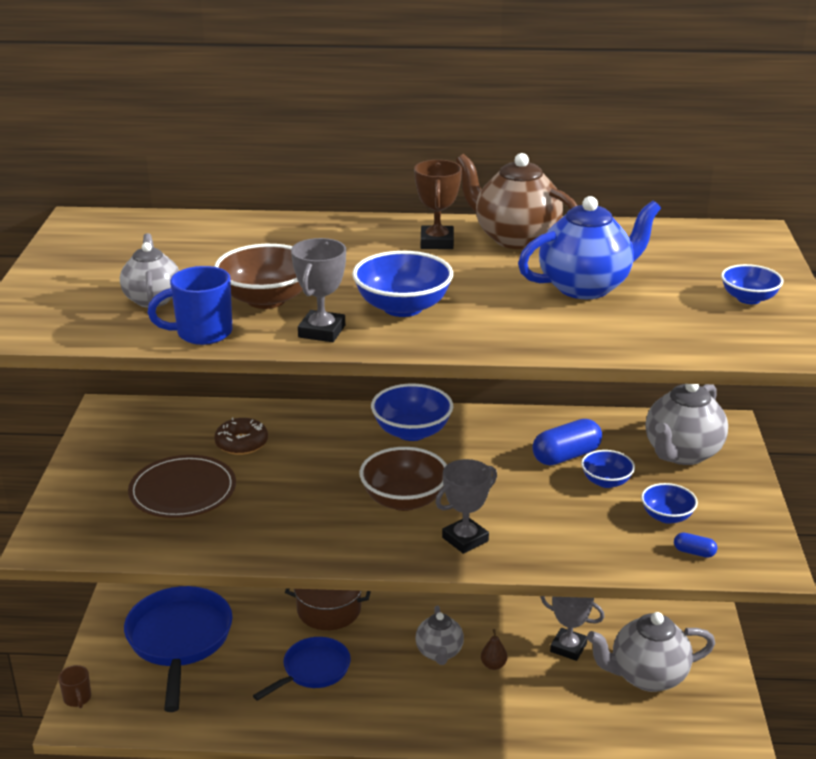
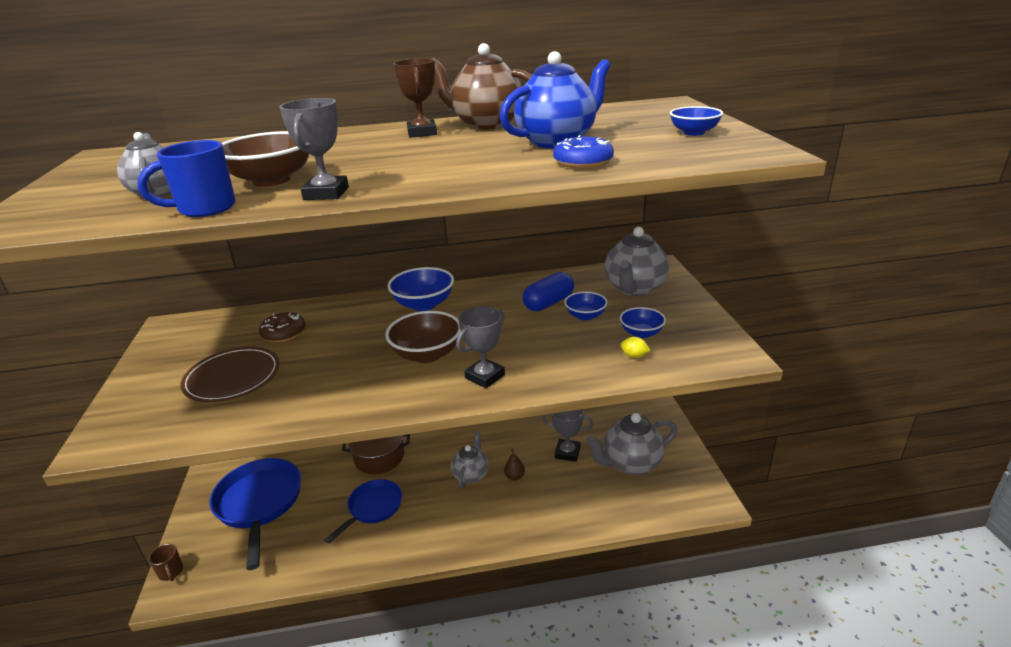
camera: 10 degrees left, 0 degrees up
(402, 307) = (401, 170): blue bowl -> none
(439, 653) = (471, 475): grey teapot -> grey teapot turned 150 degrees counterclockwise
(600, 329) = (583, 162): none -> blue donut
(647, 544) = (634, 356): none -> yellow lemon
(694, 552) = (673, 356): blue capsule -> none

